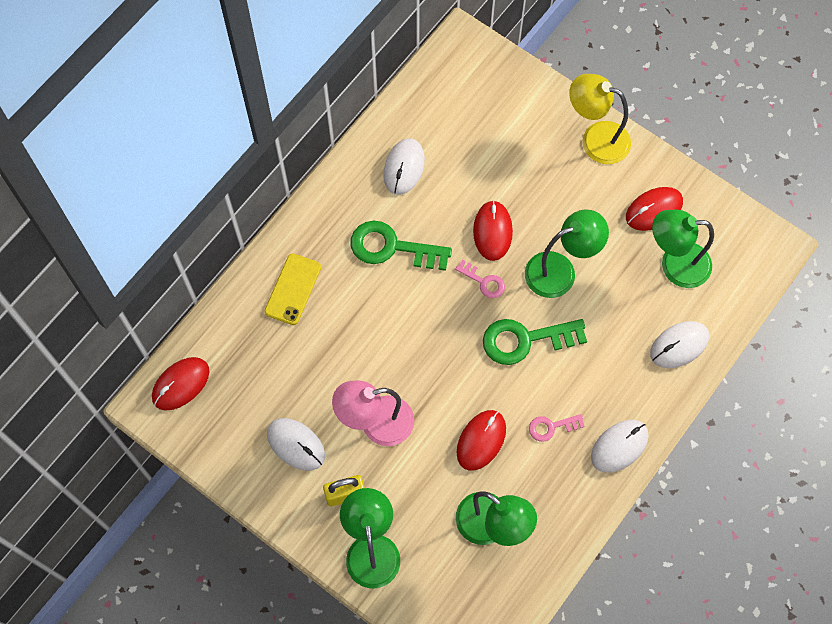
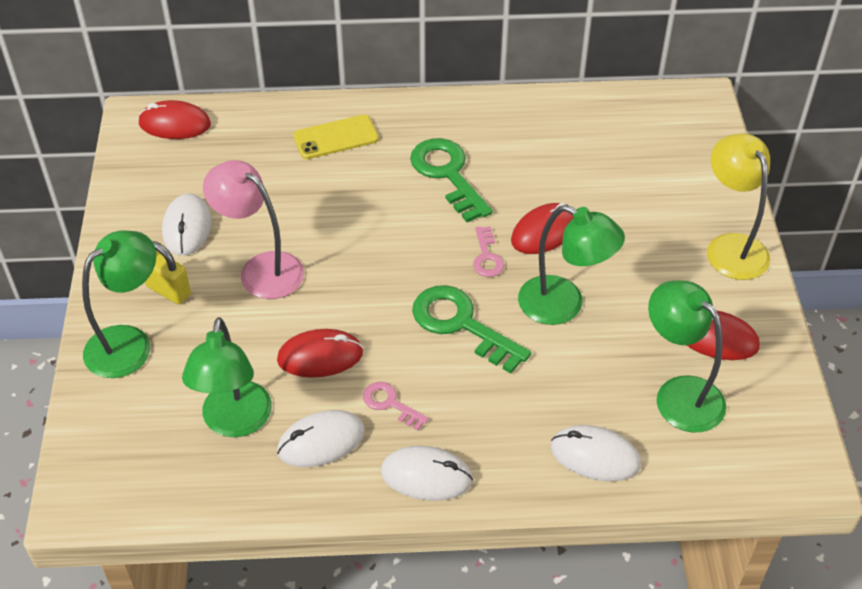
camera: 50 degrees right, 20 degrees down
(404, 167) = (533, 136): white mouse -> white mouse (321, 441)

